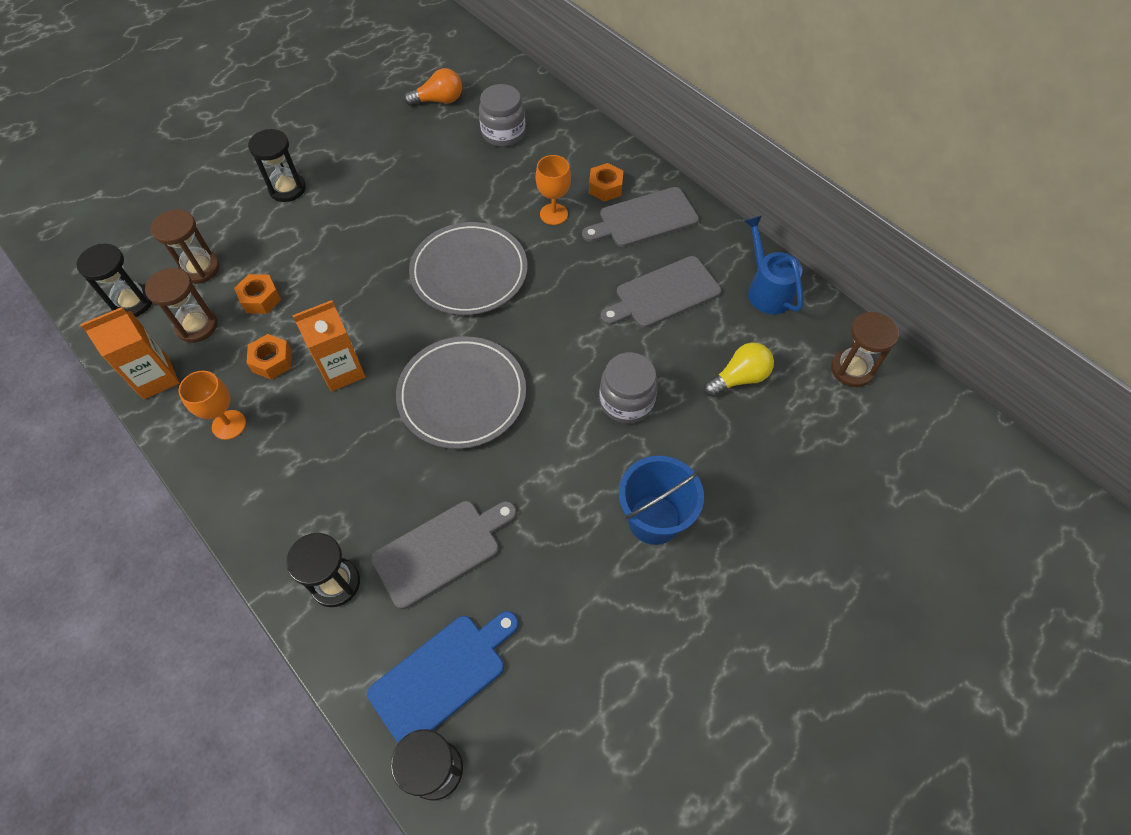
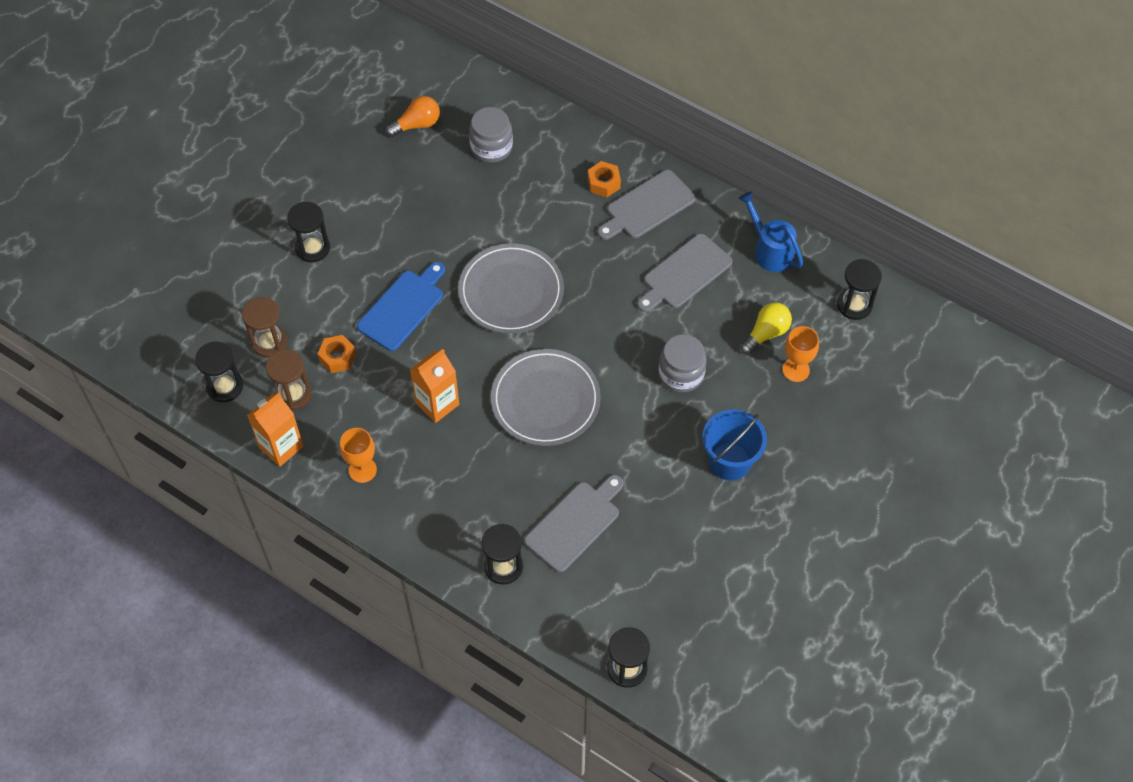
camera: 15 degrees left, 0 degrees up
(272, 361) = (374, 409): orange nut -> none
(442, 675) = (609, 608): blue cutting board -> blue cutting board (403, 308)
(553, 214) = (566, 220): orange goblet -> orange goblet (796, 370)
(852, 369) = (854, 305): brown hourglass -> black hourglass

